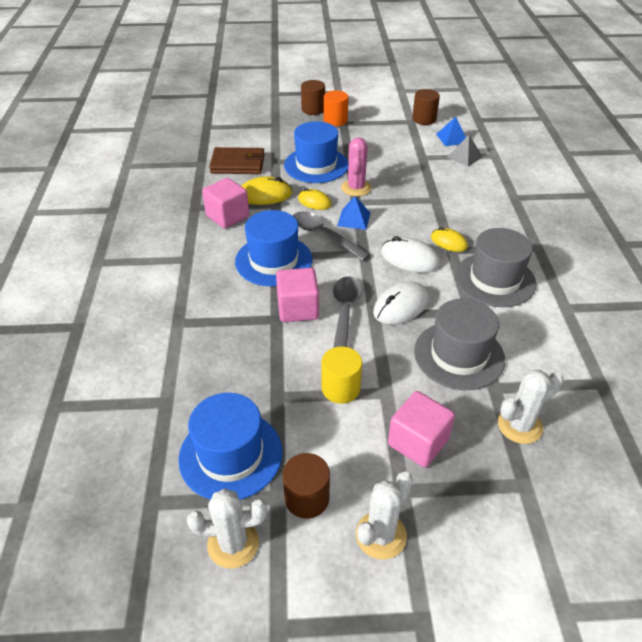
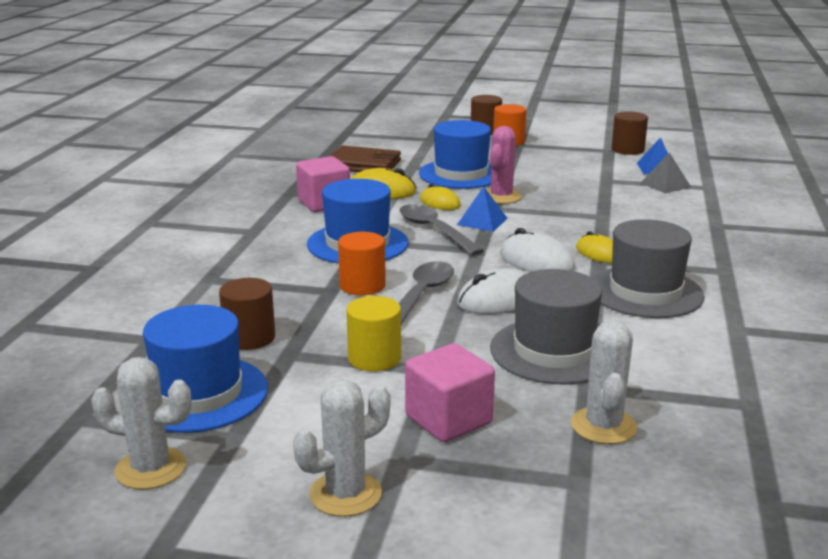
camera: 15 degrees right, 20 degrees down
(298, 309) = (362, 285): pink cube -> orange cylinder
(307, 498) = (269, 445): brown cylinder -> brown cylinder (249, 338)
(519, 425) = (603, 426): white cactus -> white cactus turned 75 degrees counterclockwise

